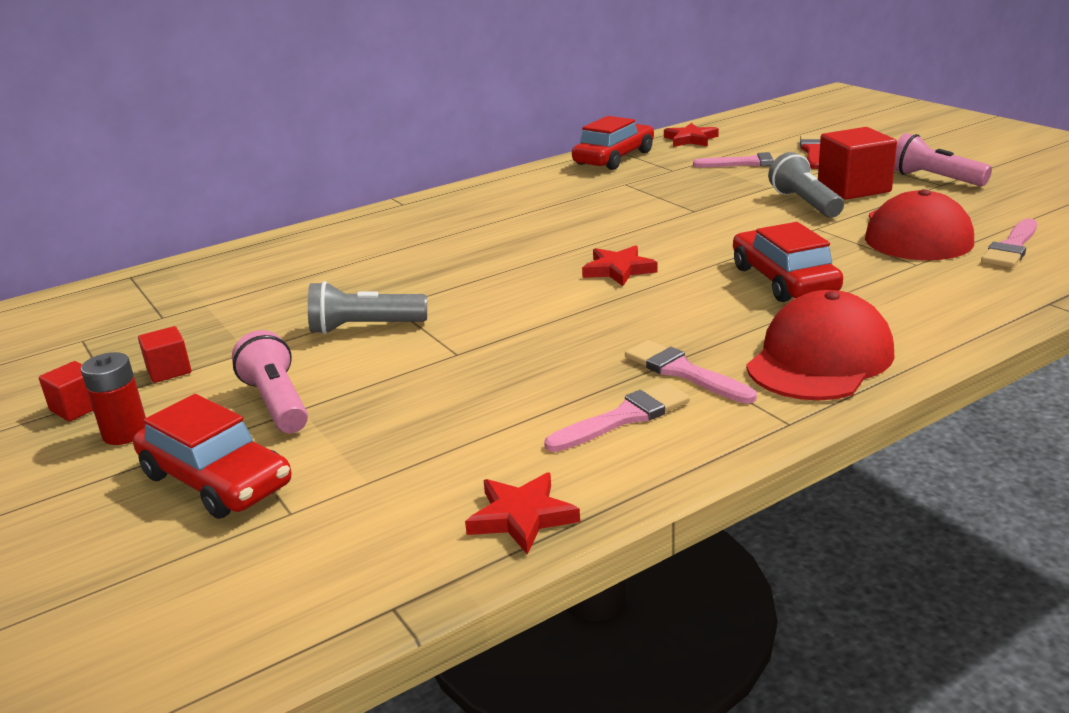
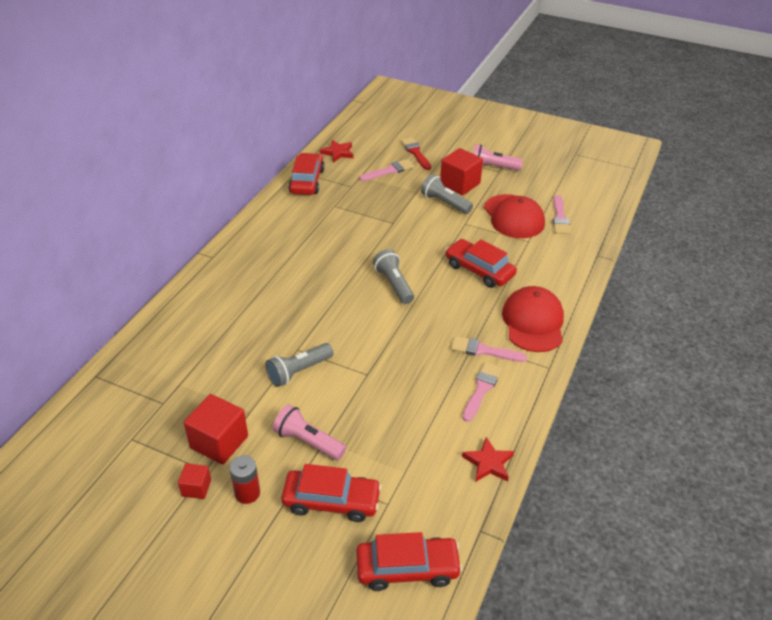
camera: 35 degrees left, 15 degrees up
(169, 371) = (219, 442): red cube -> red cube, size x1.86
(207, 611) = (407, 568): none -> red car
(618, 270) = (394, 284): red star -> grey flashlight

